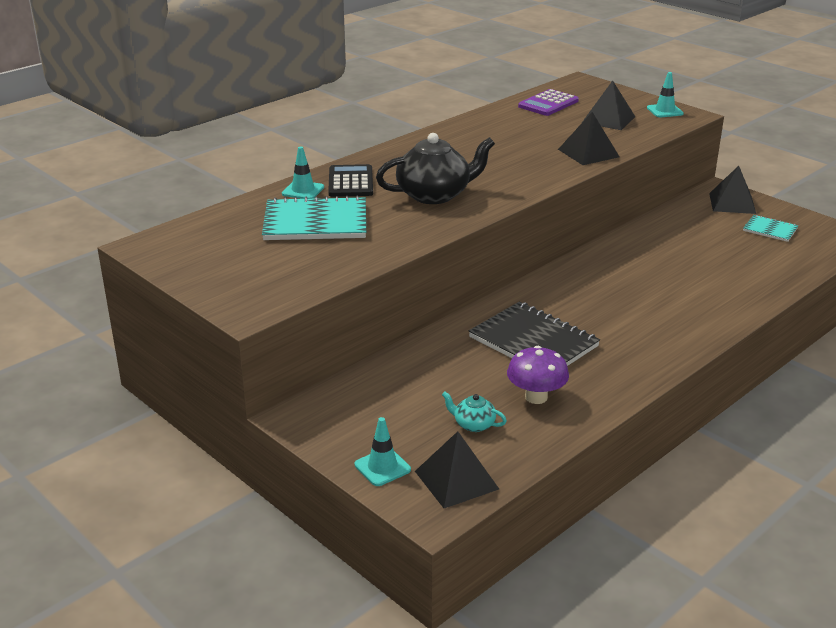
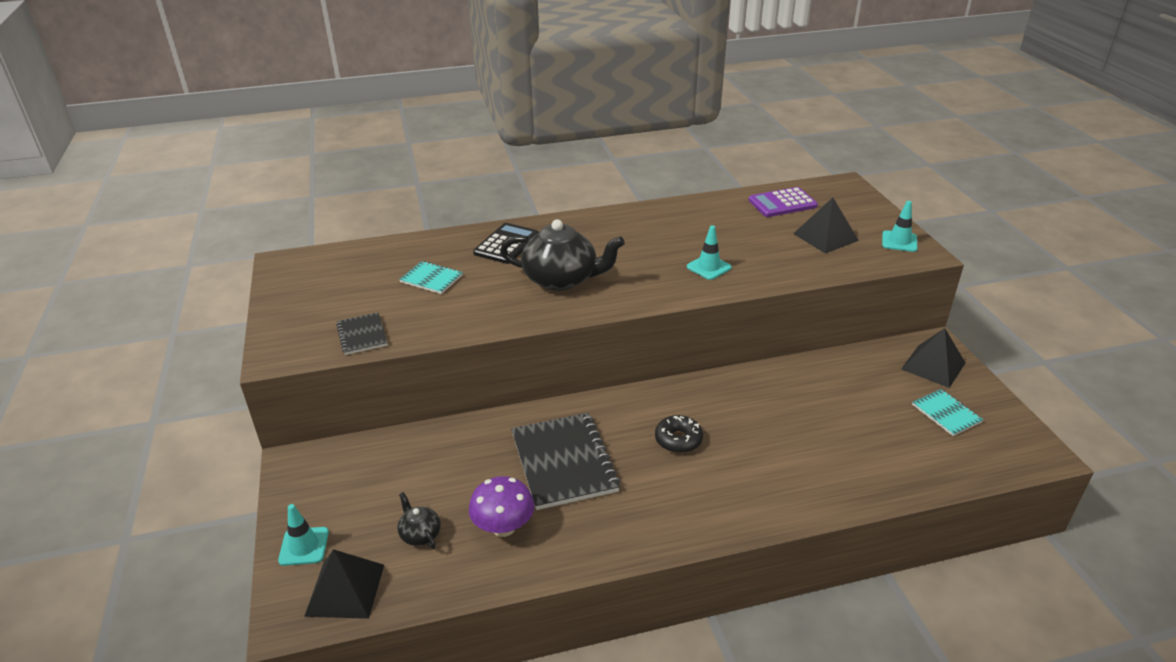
camera: 30 degrees right, 5 degrees up
(303, 190) = (459, 242): turquoise traffic cone -> turquoise traffic cone (709, 267)
(308, 277) = (362, 335): none -> black notebook
(315, 222) = (431, 279): turquoise notebook -> turquoise notebook, size x0.52
(473, 424) = (420, 534): turquoise teapot -> black teapot
(588, 153) = (760, 272): black pyramid -> none
(604, 300) = (678, 440): none -> black donut

